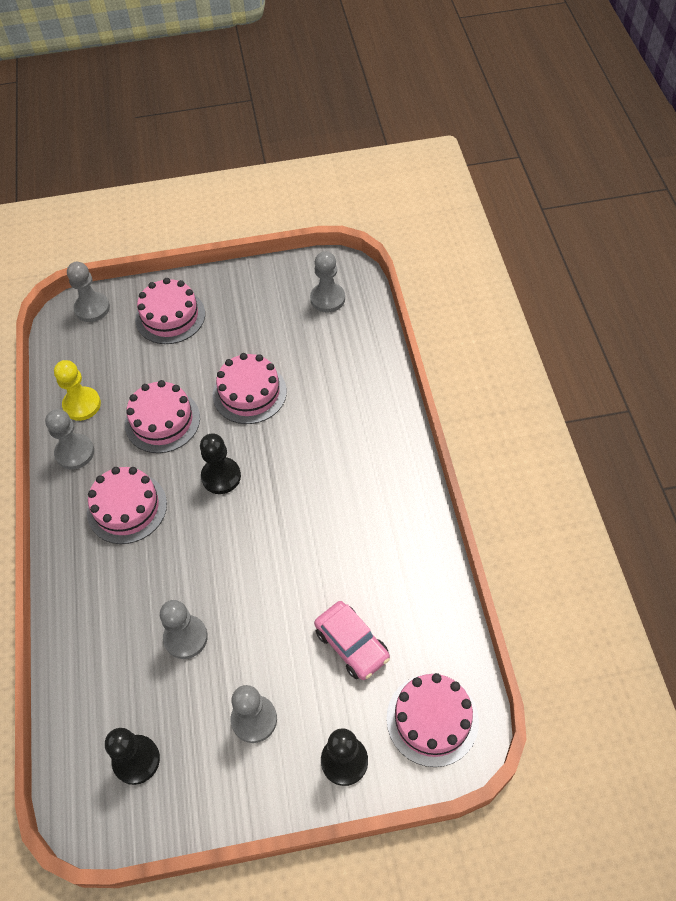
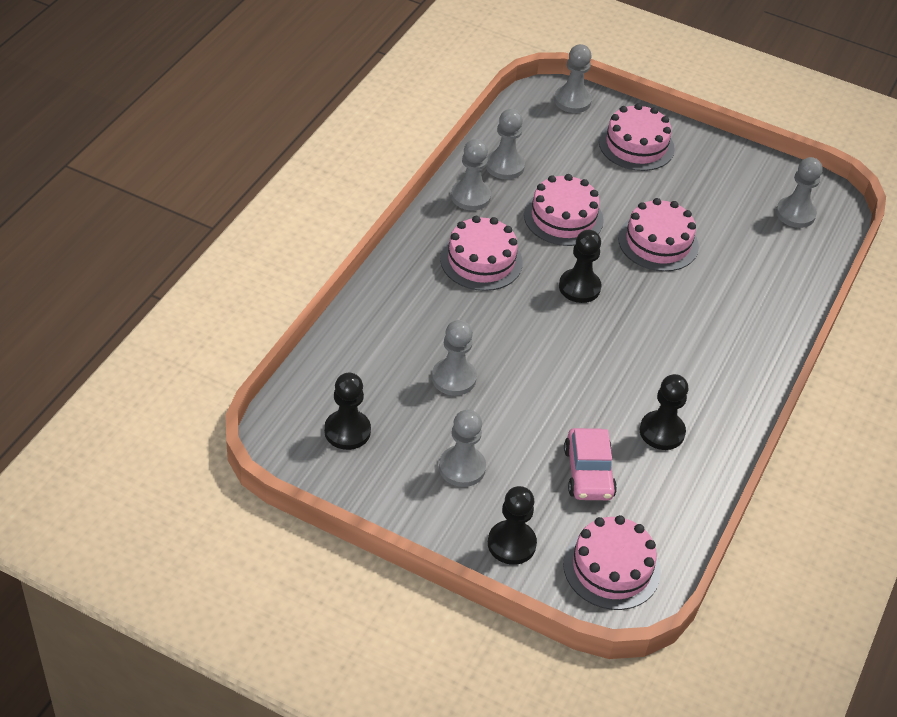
camera: 30 degrees right, 10 degrees down
(82, 405) = (505, 166): yellow pawn -> grey pawn
(376, 563) = (662, 432): none -> black pawn

